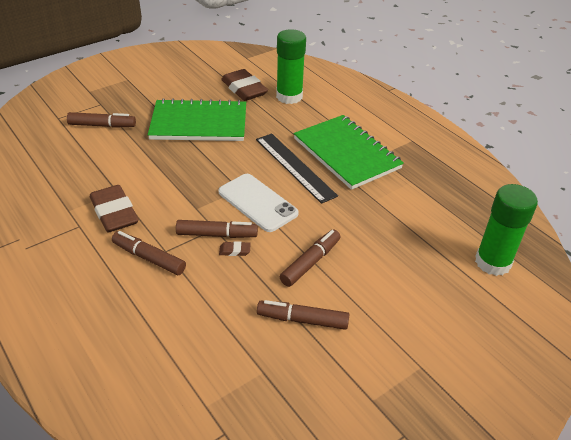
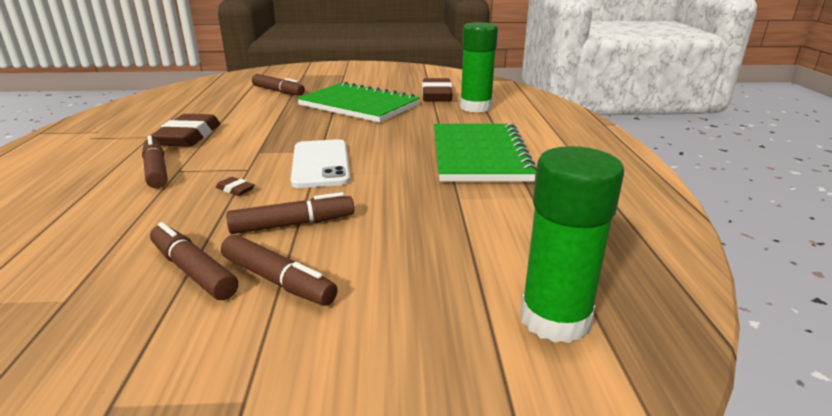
camera: 35 degrees right, 15 degrees down
(216, 234) = (241, 173): brown marker -> brown marker (278, 280)
(295, 167) = (403, 150): black ruler -> none

